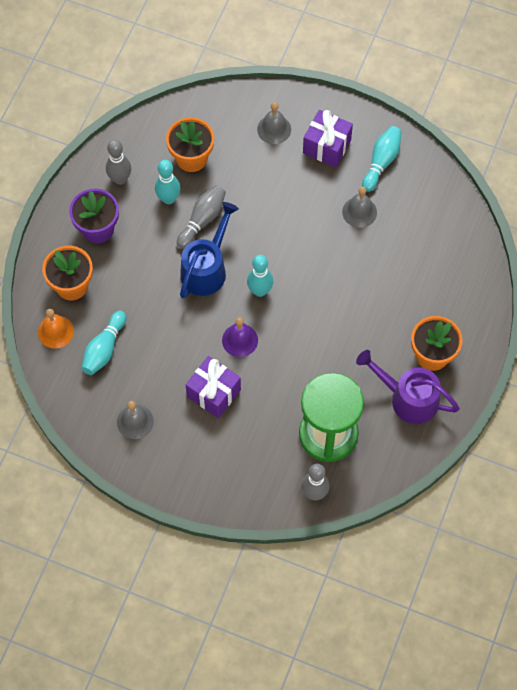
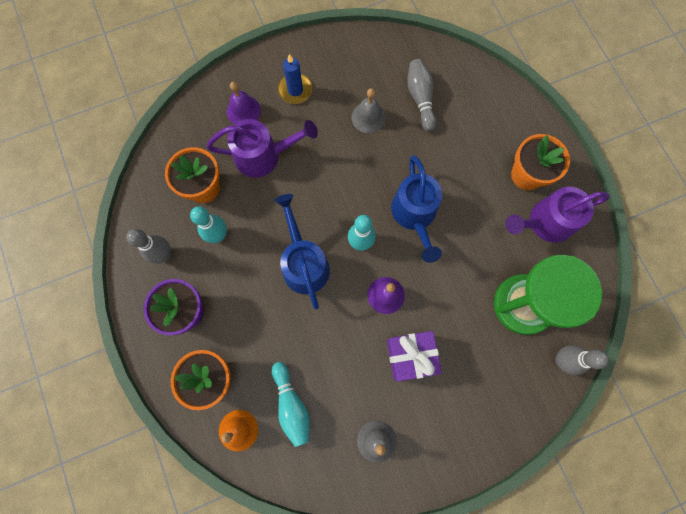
camera: 45 degrees left, 10 degrees up
(202, 220) = (261, 228): grey bowling pin -> grey bowling pin (420, 98)
(255, 173) = (264, 155): none -> purple watering can
(274, 129) = (243, 111): grey bell -> purple bell
(318, 308) = (415, 215): none -> blue watering can
(327, 146) = (295, 90): purple gift -> blue candle
(381, 162) = (345, 67): turquoise bowling pin -> none

